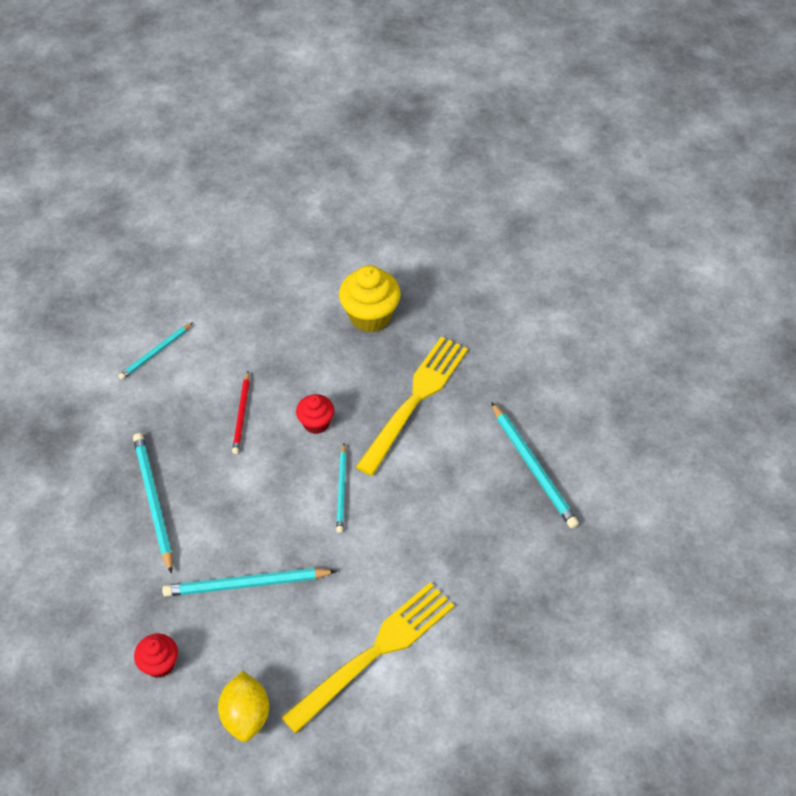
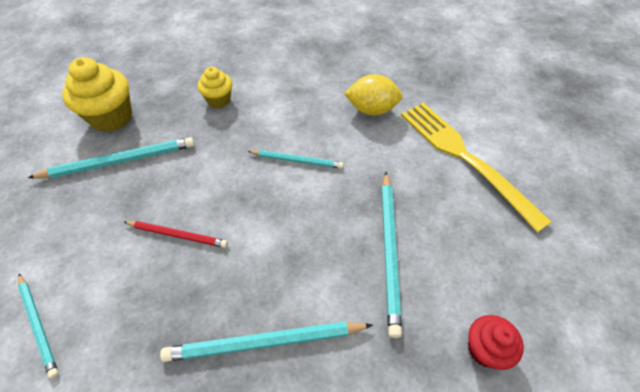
camera: 80 degrees left, 0 degrees up
(246, 715) = (536, 264): yellow lemon -> yellow lemon (371, 110)
(316, 423) = (215, 171): red cupcake -> none
(415, 399) = (219, 100): yellow fork -> yellow cupcake
(533, 467) = (307, 47): turquoise pencil -> turquoise pencil (119, 161)

